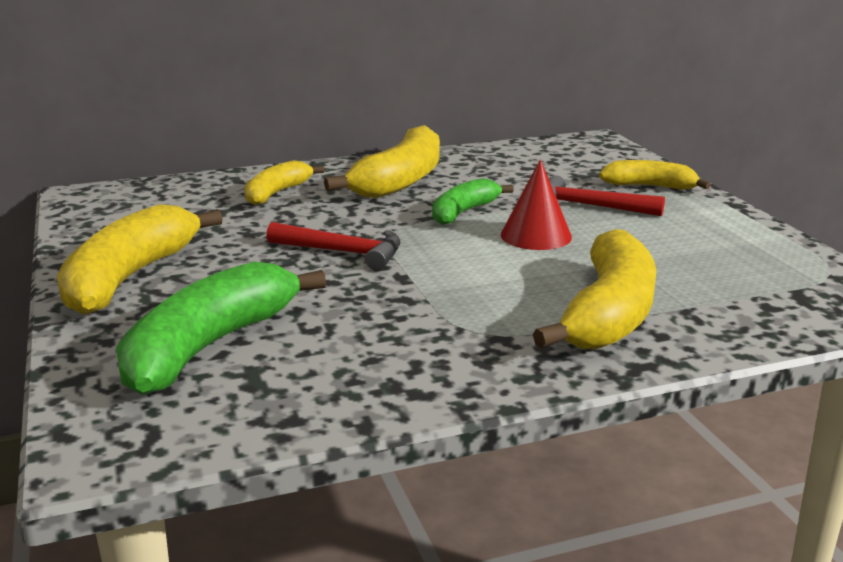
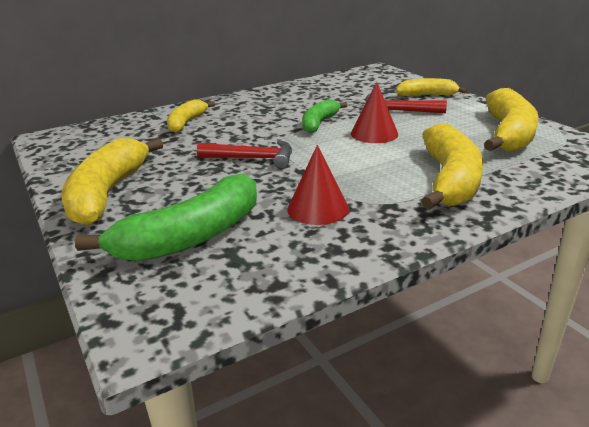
camera: 10 degrees left, 5 degrees up
(210, 346) = (191, 237): green banana -> green banana turned 150 degrees counterclockwise
(397, 330) = (318, 208): none -> red cone
(400, 181) = (266, 107): yellow banana -> yellow banana (508, 134)

